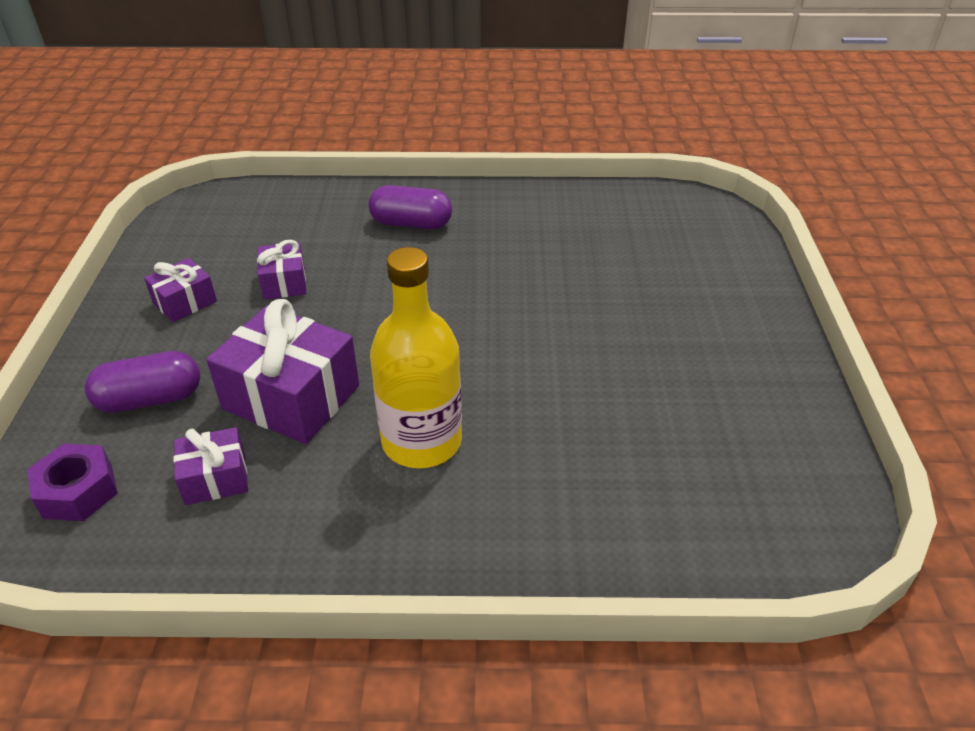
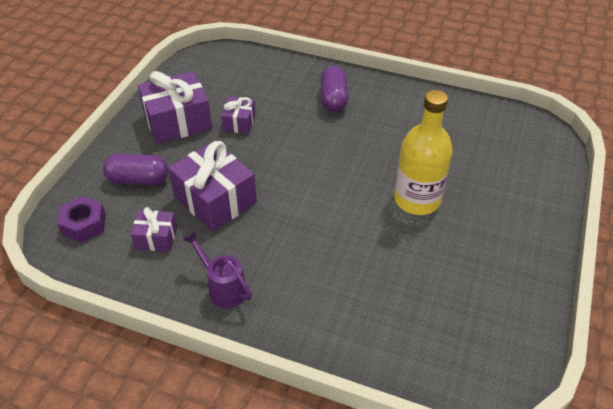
camera: 20 degrees right, 5 degrees up
(185, 302) = (178, 121): purple gift -> purple gift, size x1.88
(360, 522) = (223, 288): none -> purple watering can
(411, 224) = (333, 99): purple capsule -> purple capsule turned 60 degrees clockwise
(421, 441) = (278, 248): yellow bottle -> yellow bottle (417, 200)

